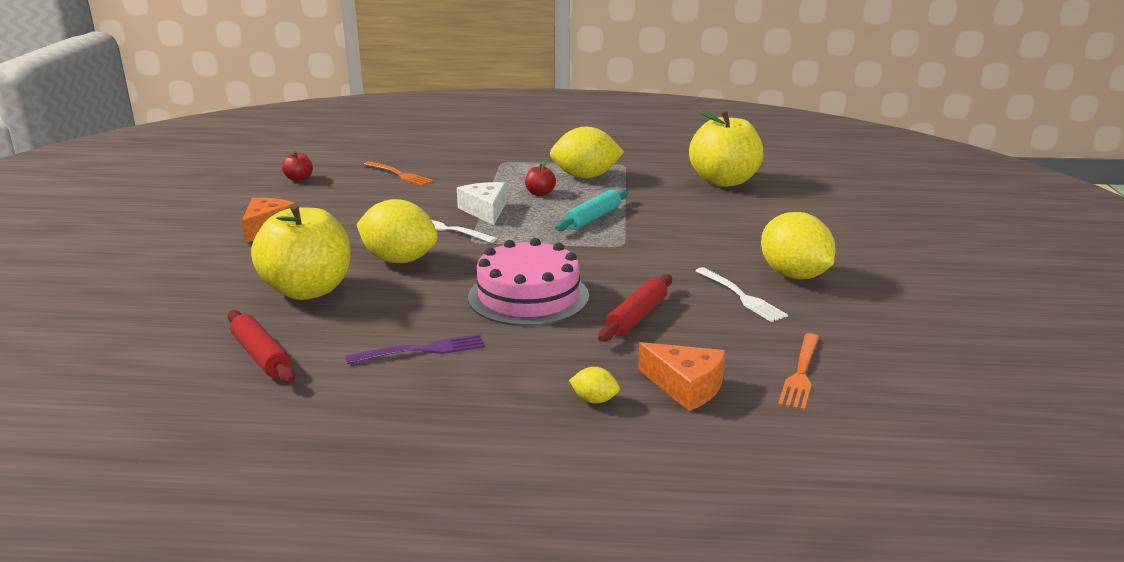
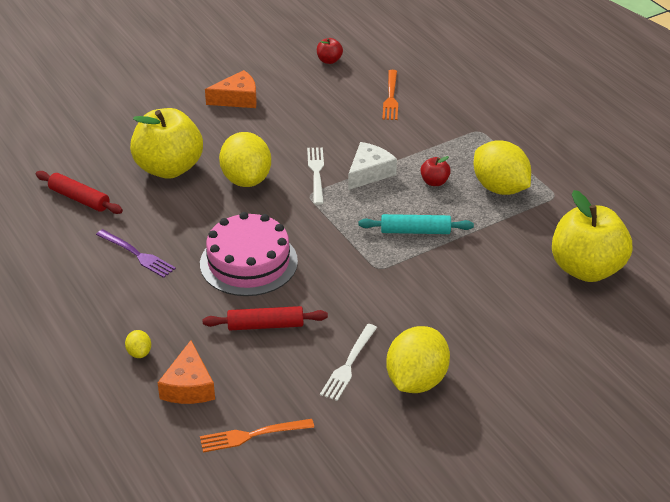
camera: 55 degrees right, 15 degrees up
(261, 356) = (79, 199): red rolling pin -> red rolling pin turned 75 degrees counterclockwise

